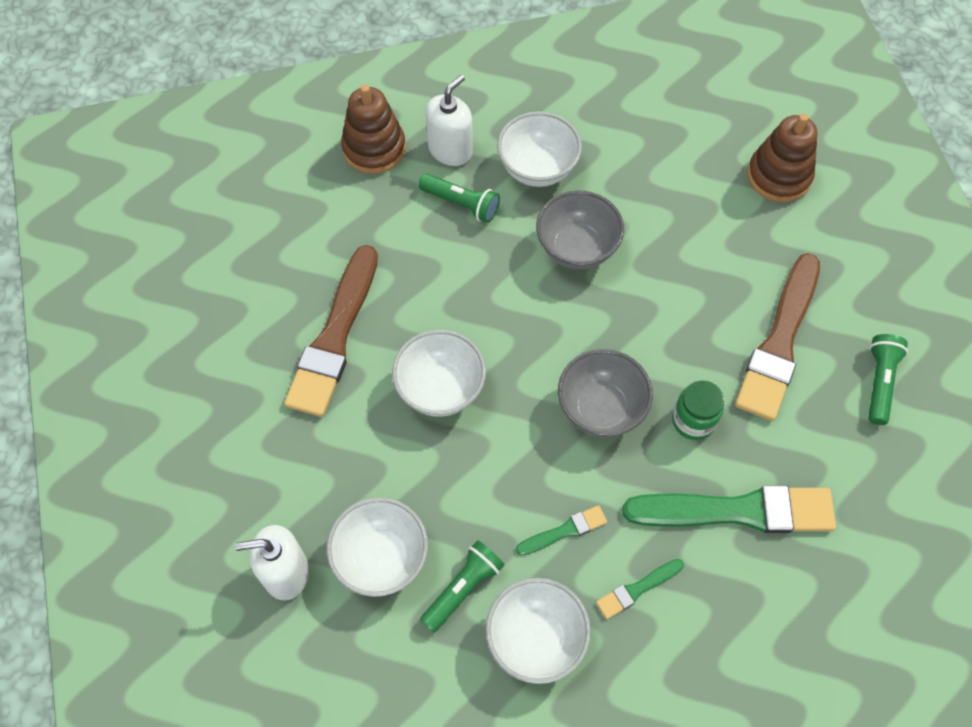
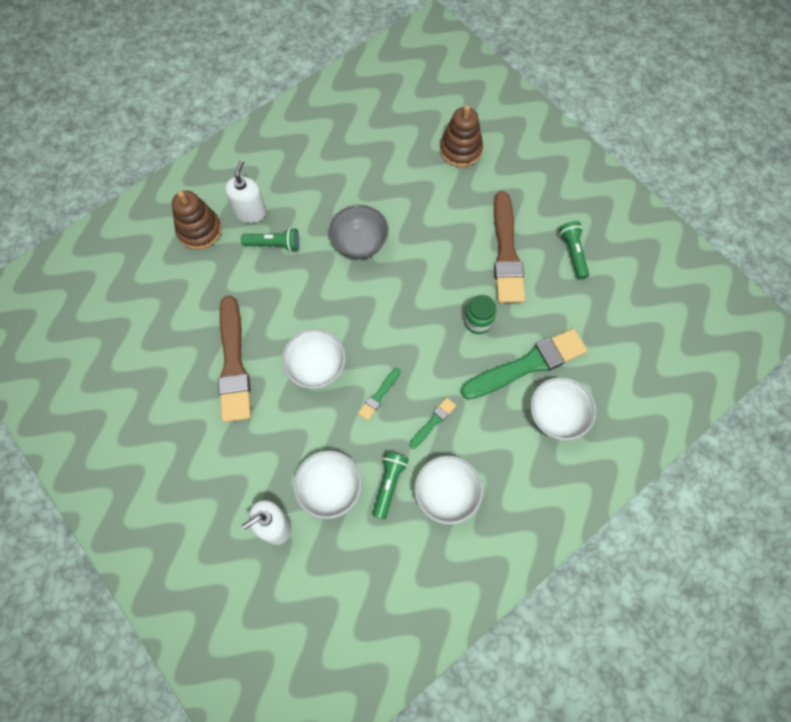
camera: 25 degrees left, 5 degrees up
(537, 168) = (312, 202): white bowl -> white bowl (556, 416)
(601, 408) = (420, 338): grey bowl -> none
(637, 589) = (491, 437): green brush -> green brush (379, 395)

